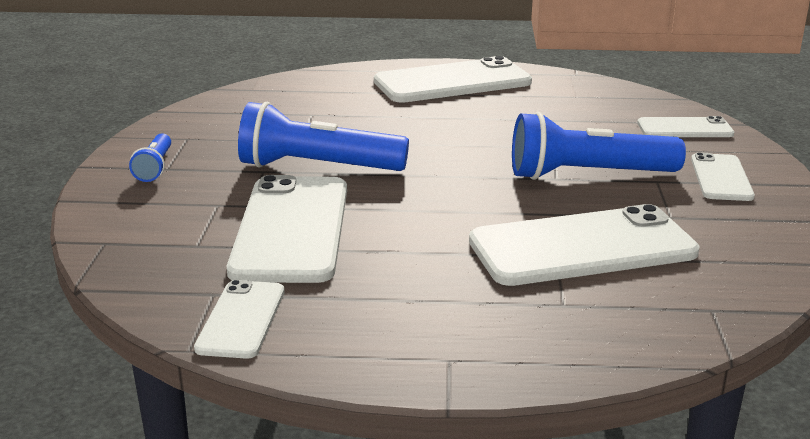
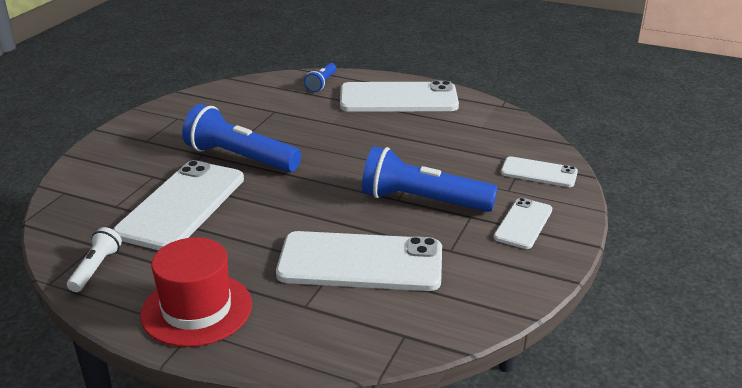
camera: 20 degrees right, 5 degrees up
(155, 167) = (138, 139): blue flashlight -> blue flashlight (321, 84)
(241, 319) = (96, 268): white phone -> white flashlight
(430, 336) = (197, 309): none -> red hat

